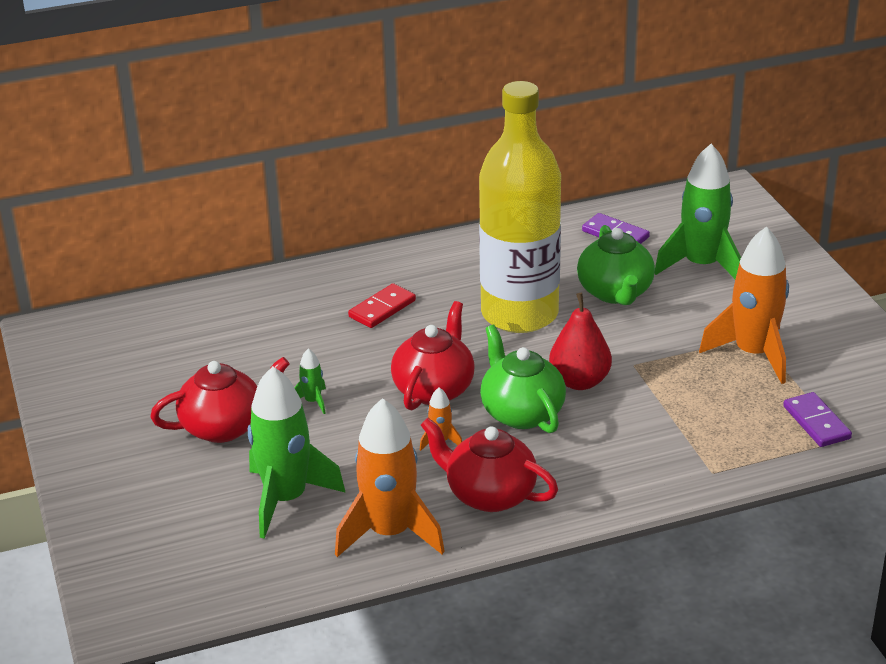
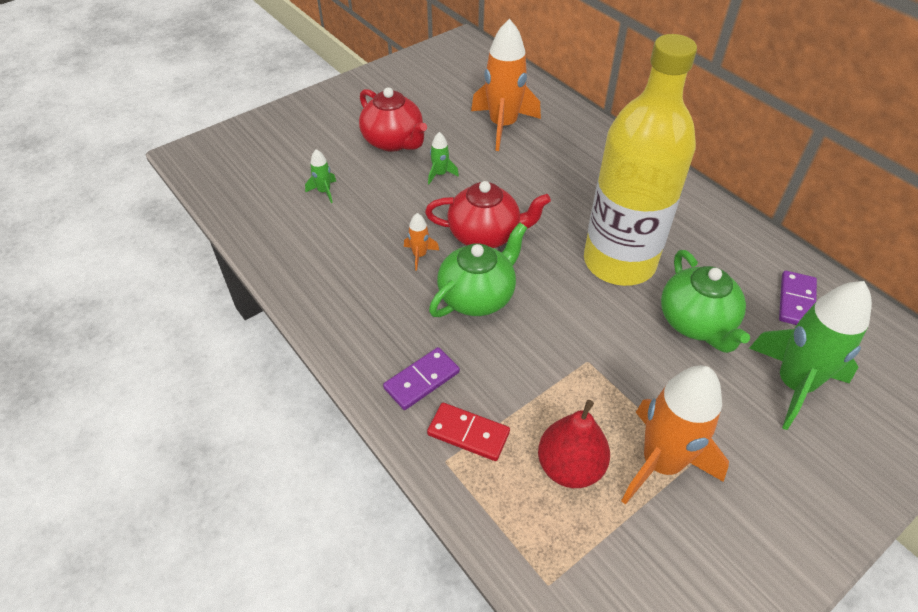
camera: 70 degrees right, 15 degrees up
(286, 499) = (324, 191): green rocket -> green rocket, size x0.43
(382, 309) = (576, 179): red domino -> red domino (468, 433)
(389, 533) = (300, 254): orange rocket -> orange rocket (502, 125)
(489, 494) = (361, 301): red teapot -> none
(579, 381) = (541, 326): red pear -> red pear (570, 467)
(615, 293) = (696, 322): green teapot -> green teapot turned 75 degrees counterclockwise
(816, 422) = (567, 549): purple domino -> purple domino (422, 380)

